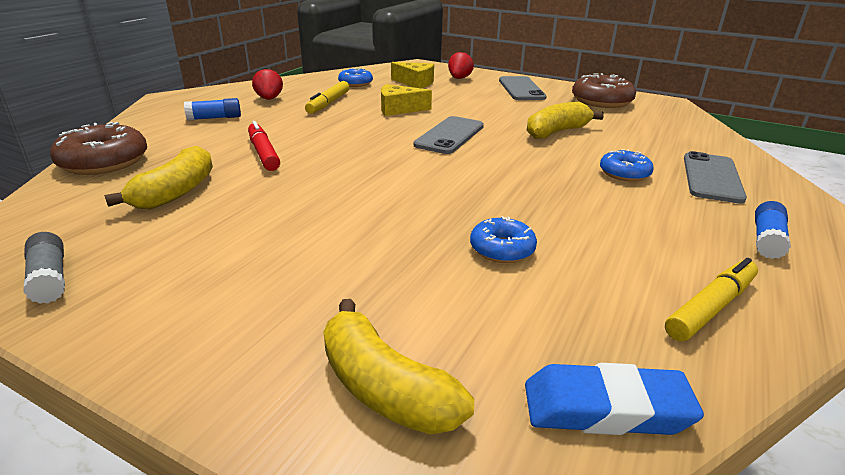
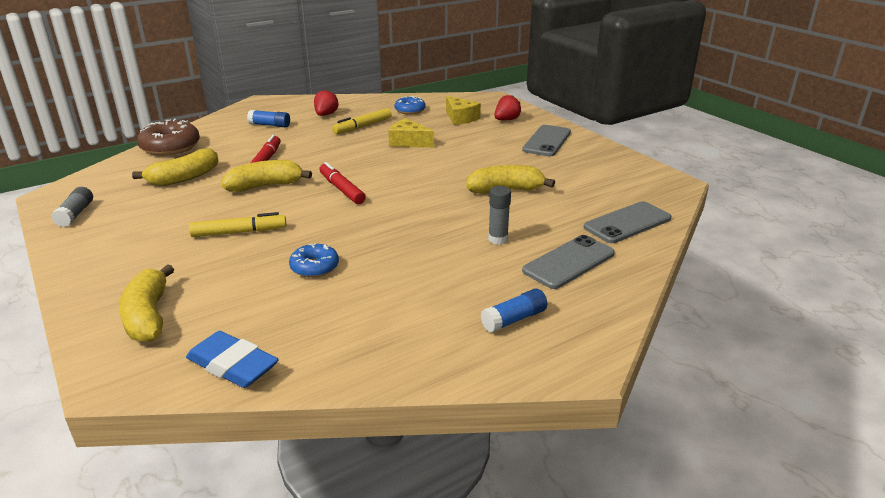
camera: 30 degrees right, 0 degrees up
(303, 178) = (265, 186): none -> yellow banana
(400, 163) = (341, 189): none -> red marker
(450, 135) = (412, 174): grey phone -> grey phone (627, 223)
(601, 101) = (604, 169): brown donut -> none
(624, 173) = (498, 239): blue donut -> grey glue stick
(710, 307) = (383, 343): yellow marker -> yellow marker (239, 232)

